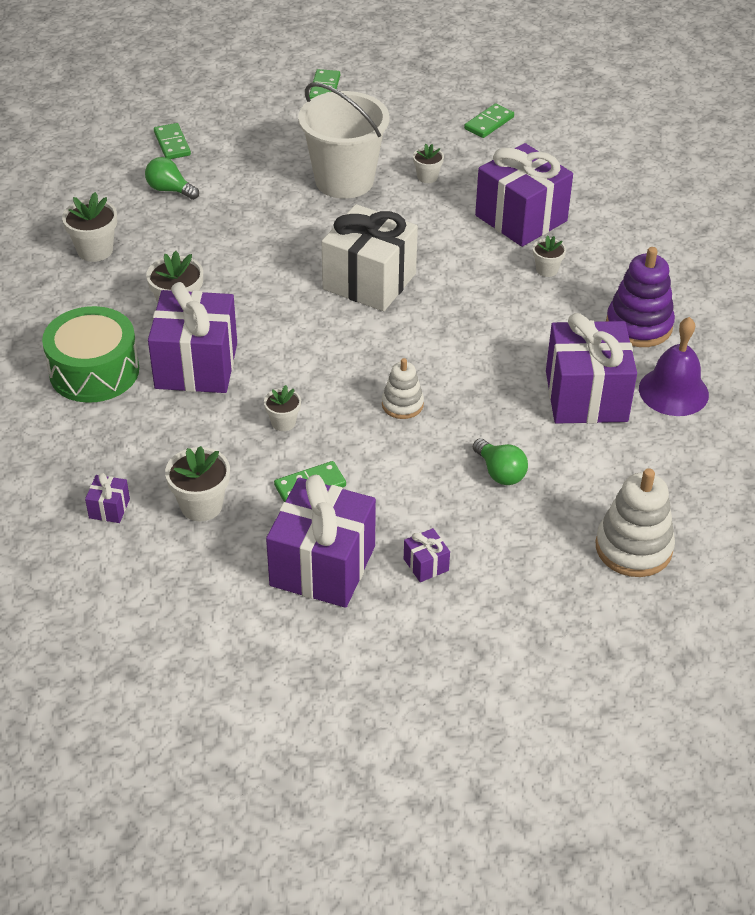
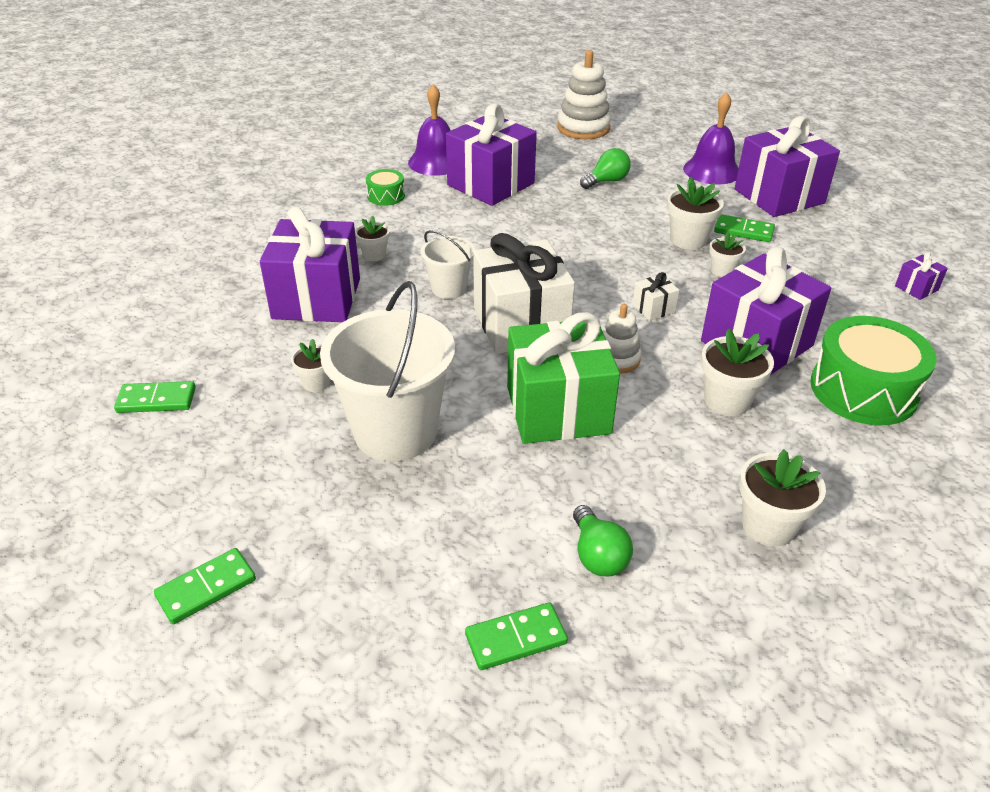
camera: 135 degrees left, 5 degrees down
(172, 144) = (516, 639): green domino -> green domino turned 45 degrees clockwise
(201, 505) = (837, 257): white flower pot -> white flower pot (688, 240)
(273, 242) = (558, 410): none -> green gift
(297, 350) = (653, 308): none -> white gift
(402, 404) = (618, 238): white stacking toy -> white stacking toy (617, 359)
(426, 564) = (711, 170): purple gift -> purple bell
(454, 277) = (449, 289): none -> white bucket
(500, 472) = (606, 181): green light bulb -> green light bulb turned 45 degrees clockwise
(639, 325) = (386, 196): purple stacking toy -> green drum

